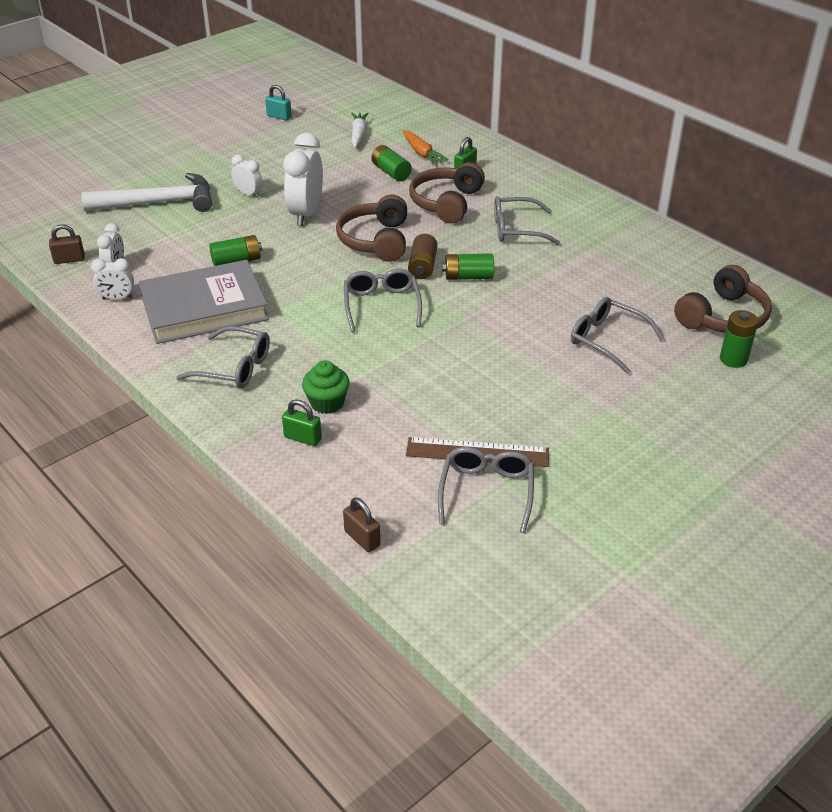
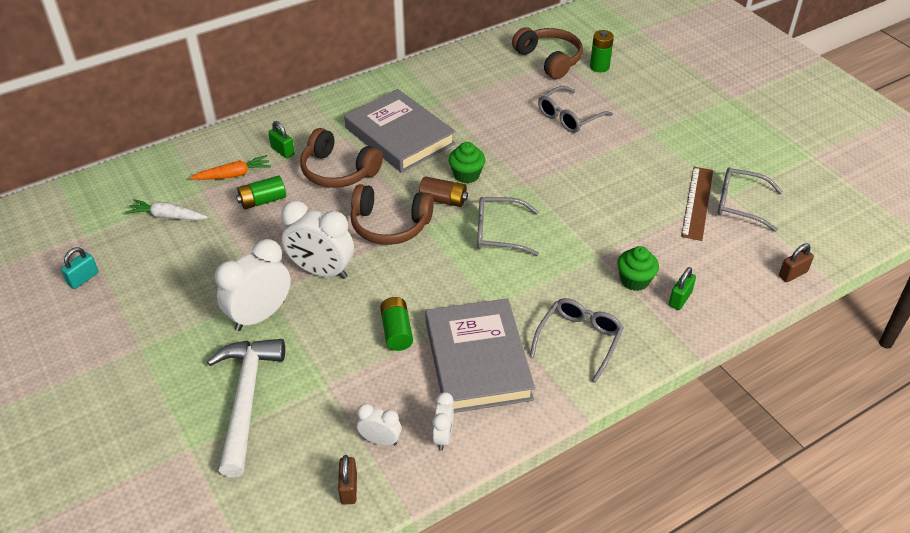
camera: 80 degrees left, 5 degrees up
(248, 194) = (260, 315): white clock -> white clock, size x1.89
(468, 277) = (466, 175): green battery -> green cupcake
(516, 229) = (399, 136): grey glasses -> grey book

